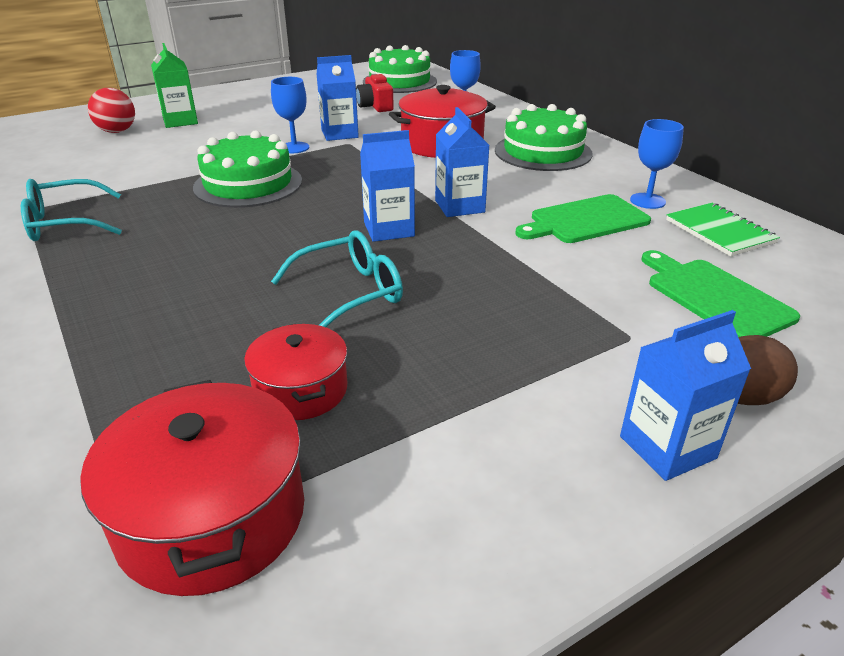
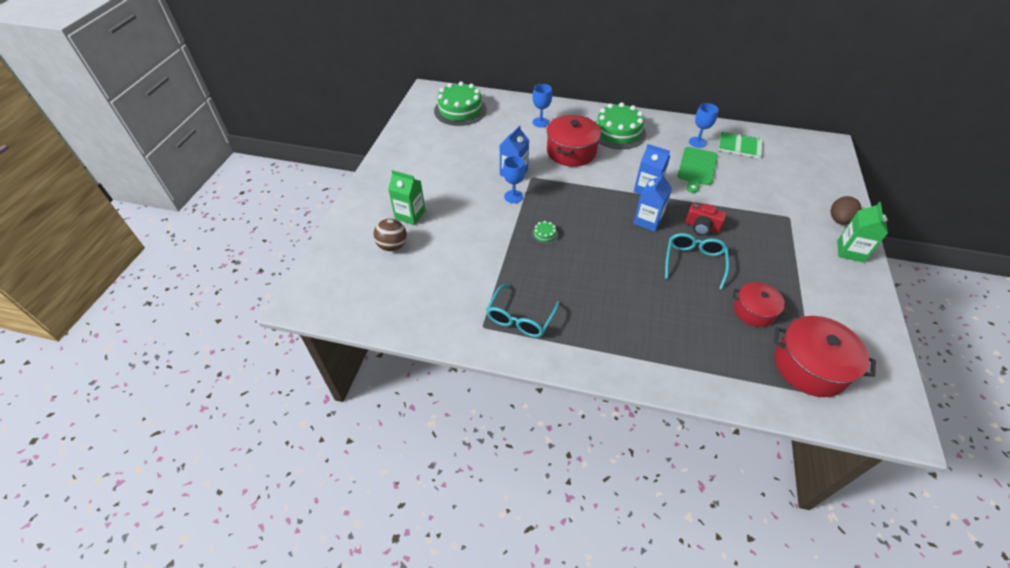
camera: 45 degrees left, 15 degrees up
(117, 131) = (392, 246): red ball -> brown ball
(248, 184) = (544, 235): green cake -> green cake, size x0.41
(375, 106) = (488, 139): red camera -> red camera (701, 227)
(667, 447) = (850, 251): blue carton -> green carton
(715, 297) = (781, 182): green cutting board -> none

